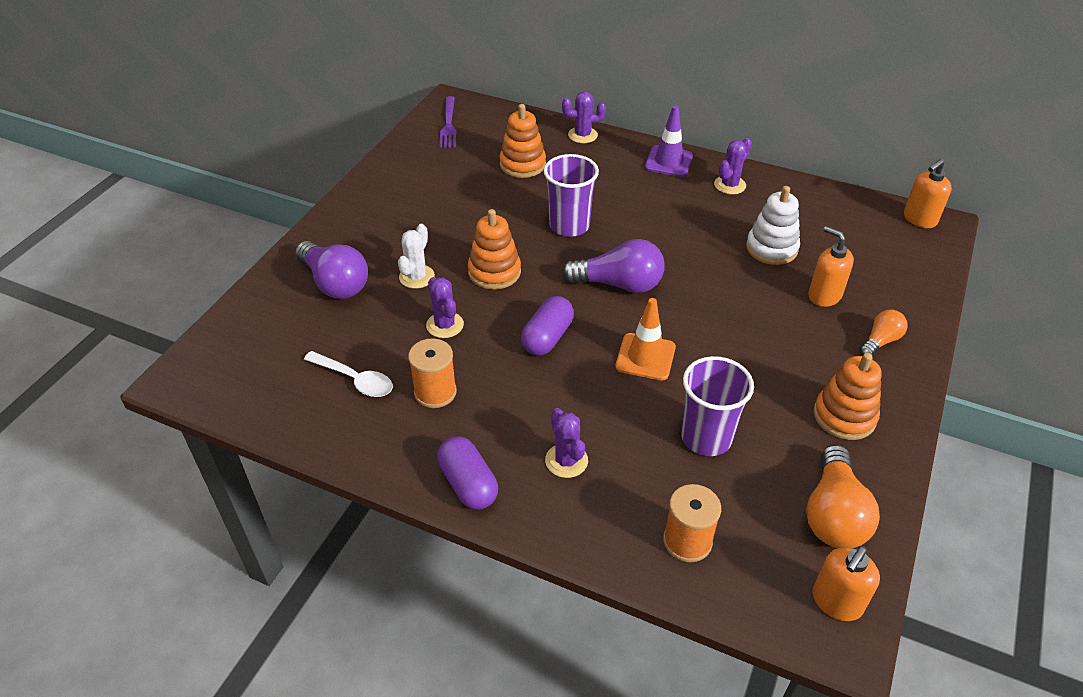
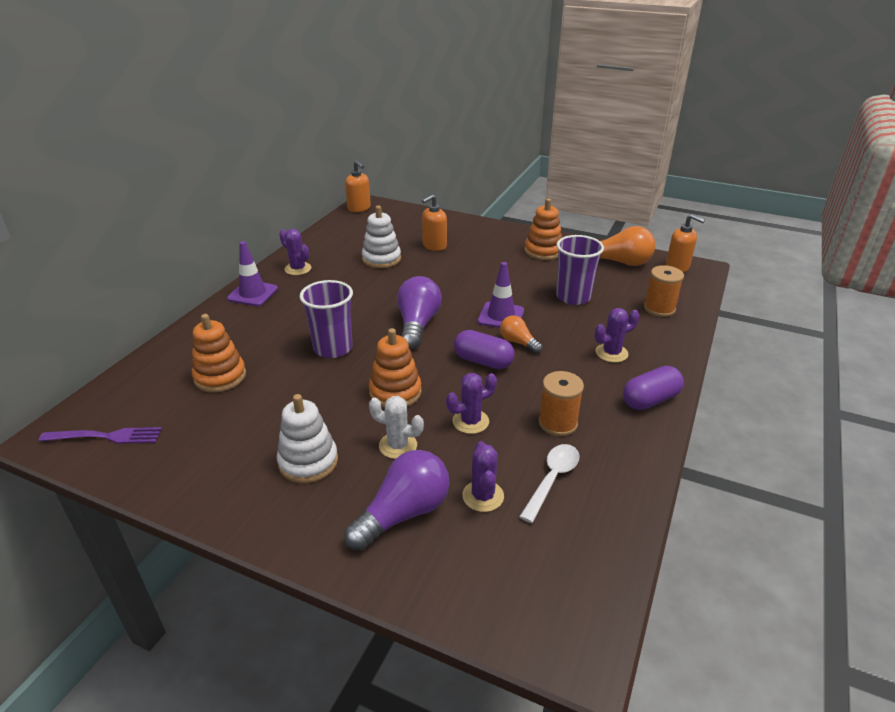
camera: 90 degrees left, 10 degrees down
(404, 227) = (308, 462): none -> white stacking toy
(582, 135) = (184, 338): purple cactus -> purple cactus (483, 496)
(645, 357) = (501, 316): orange traffic cone -> purple traffic cone
(880, 341) = (477, 234): orange light bulb -> orange light bulb (518, 342)

